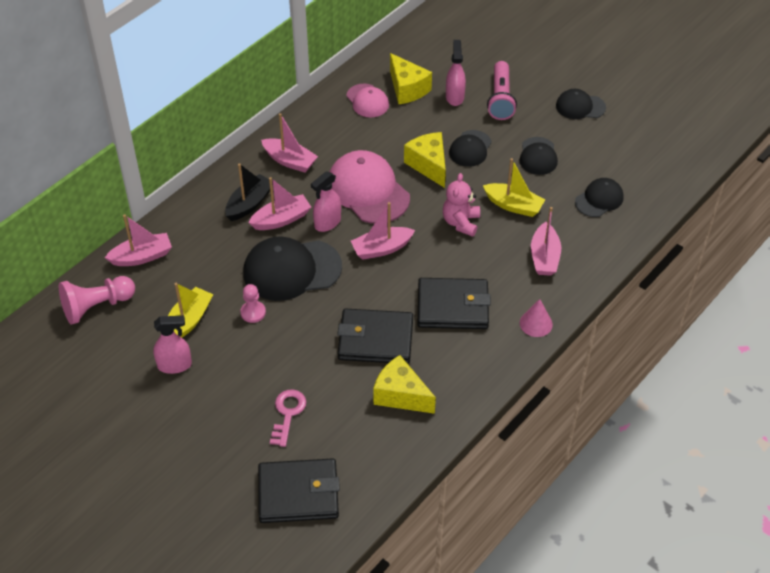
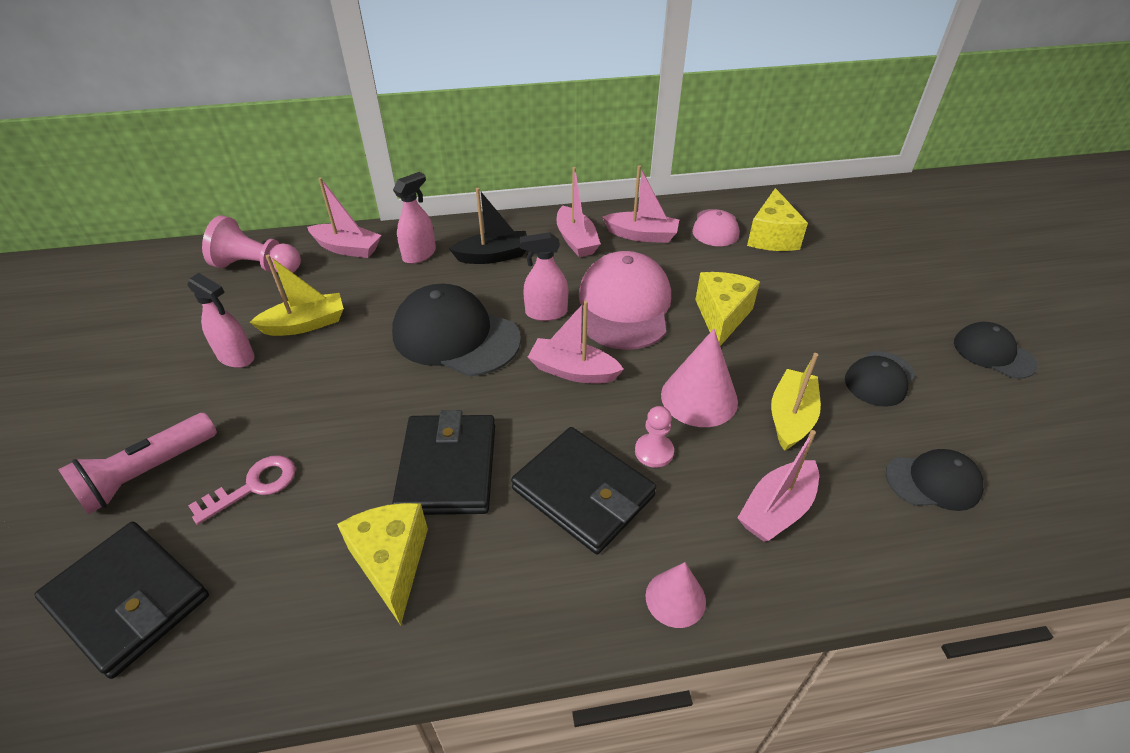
camera: 40 degrees right, 5 degrees down
(253, 312) = (367, 354): pink pawn -> pink pawn (654, 451)
(281, 219) = (505, 285): pink boat -> pink boat (642, 235)
(375, 339) = (448, 468): black wallet -> black wallet turned 45 degrees clockwise
(454, 97) = (822, 268): pink spray bottle -> pink spray bottle (419, 254)
(461, 222) = (699, 398): pink teddy bear -> pink cone
(470, 149) = (791, 326): black cap -> none
(500, 99) = (881, 295): pink flashlight -> pink flashlight (147, 473)
(513, 205) = (791, 417): yellow boat -> yellow boat turned 135 degrees counterclockwise

